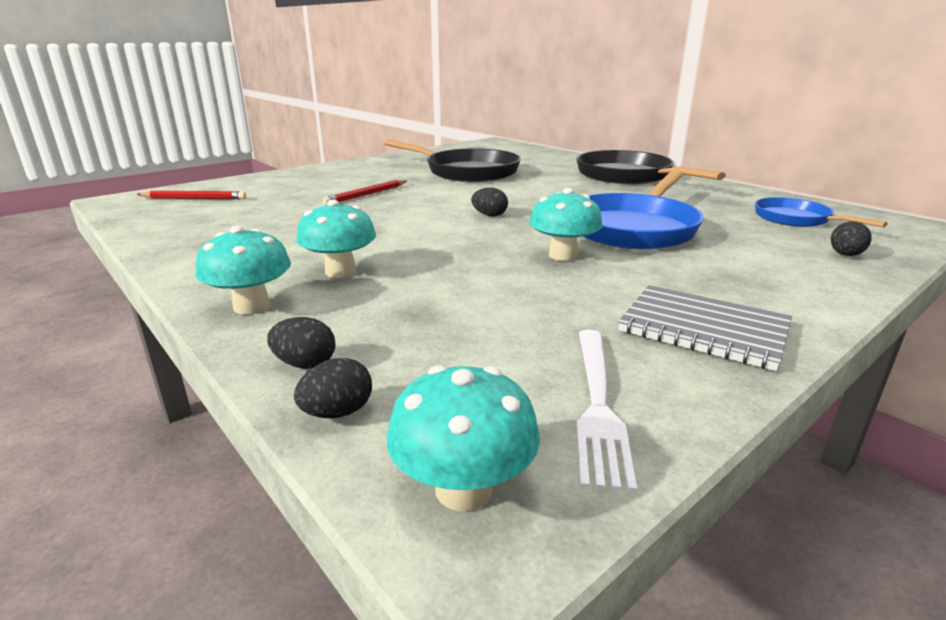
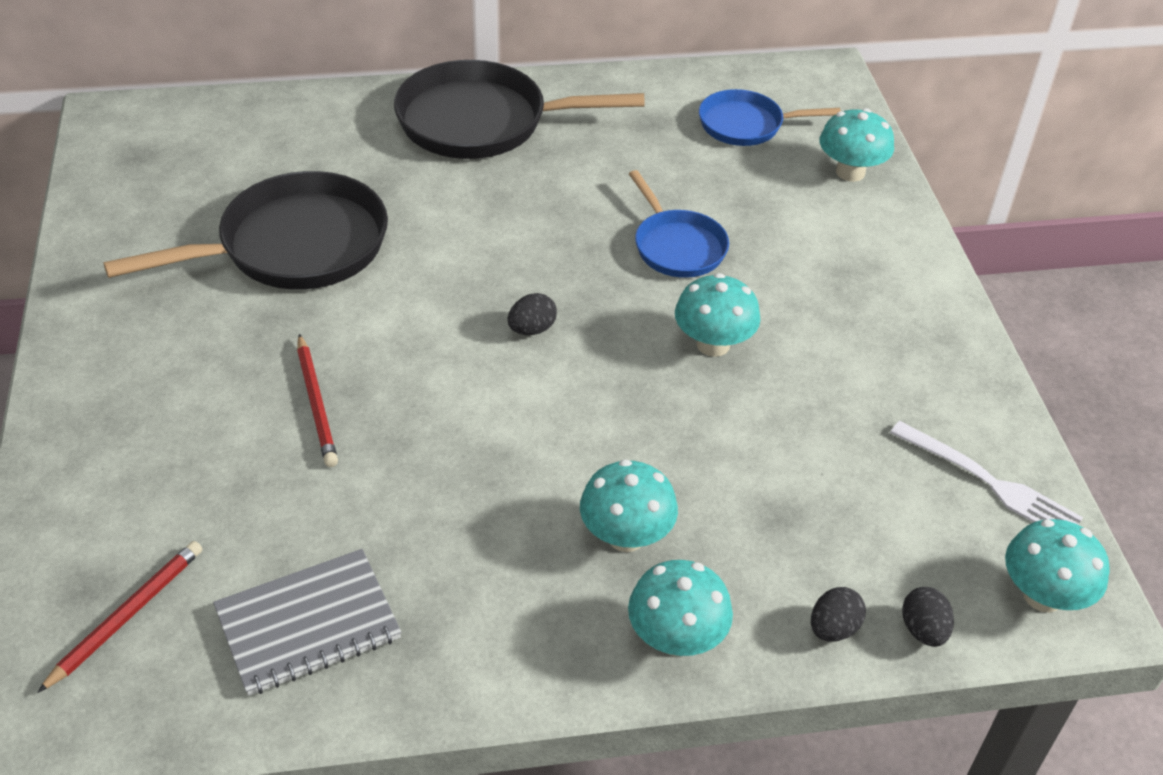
camera: 60 degrees left, 20 degrees up
(634, 228) = (677, 246): blue pan -> blue pan, size x0.57
(703, 329) = (922, 358): grey notebook -> grey notebook (308, 624)
(845, 255) = (850, 172): black egg -> turquoise mushroom

